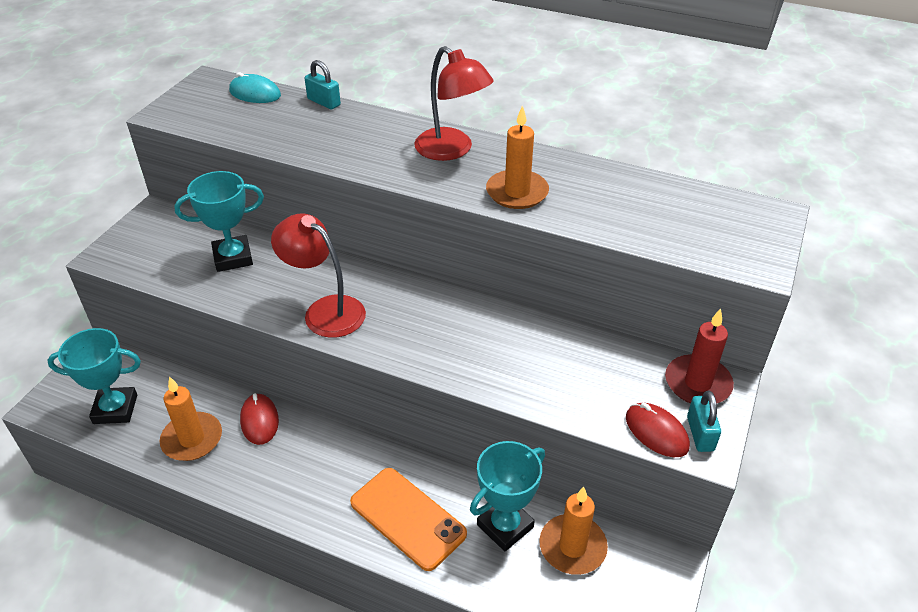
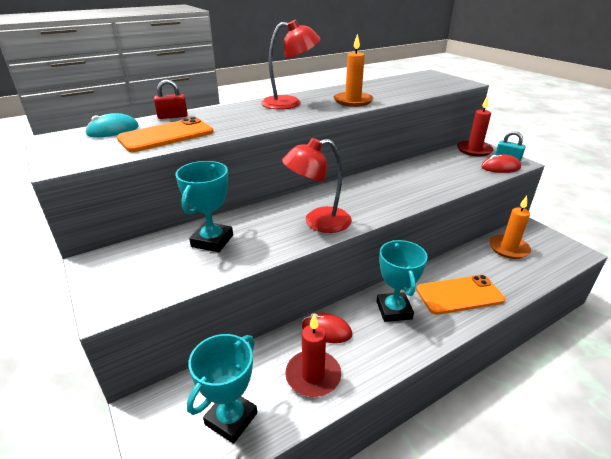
camera: 55 degrees left, 10 degrees down
(192, 439) = (313, 375): orange candle -> red candle
(269, 127) = (166, 136): none -> orange phone
(324, 102) = (172, 116): turquoise padlock -> red padlock
(505, 526) = (484, 263): turquoise trophy -> turquoise trophy (394, 310)

